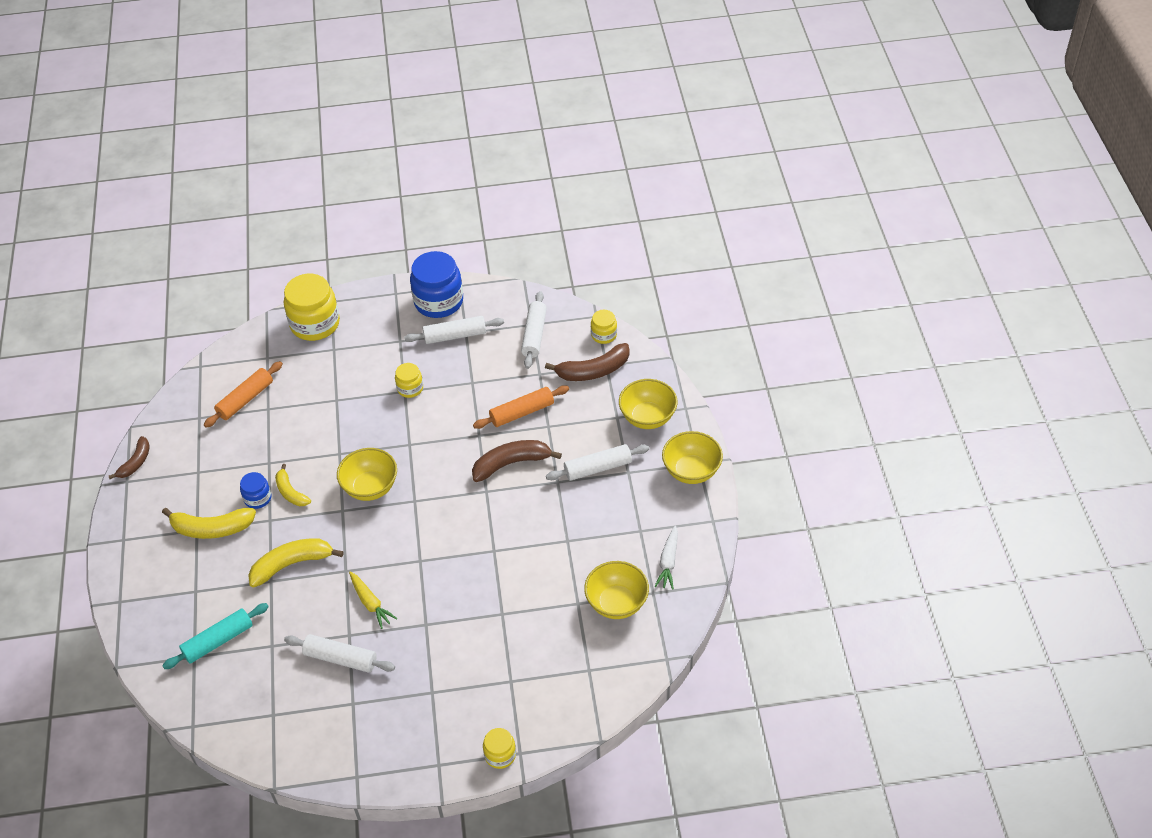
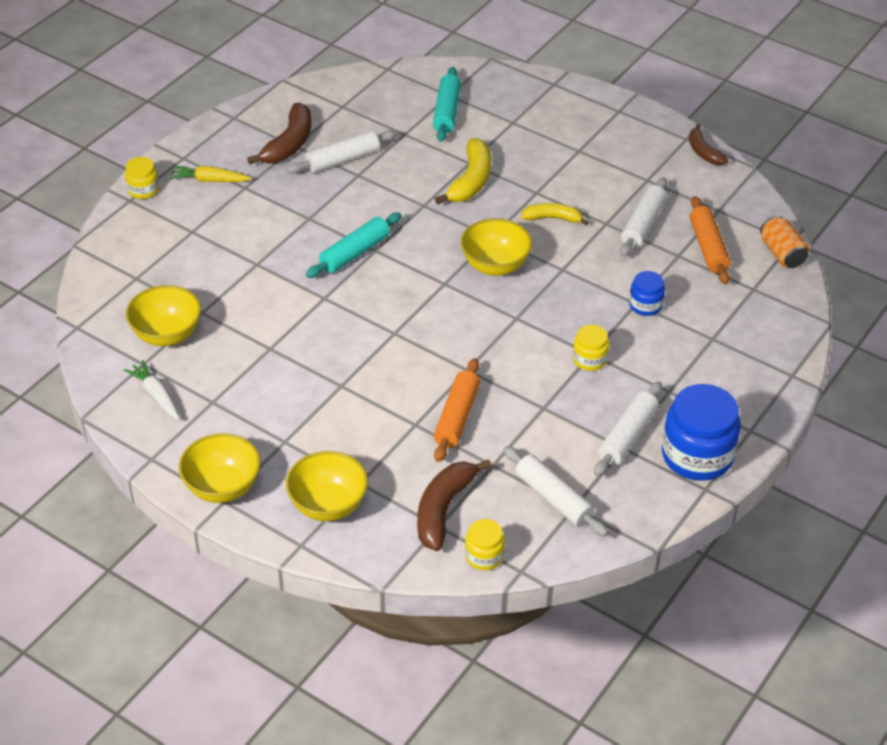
camera: 130 degrees right, 5 degrees down
(212, 528) = (569, 158): yellow banana -> none
(218, 364) = (782, 253): none -> orange can
(258, 498) = (570, 197): blue jar -> blue jar (645, 305)
(315, 324) = (768, 345): yellow jar -> none
(371, 603) = (371, 201): yellow carrot -> yellow carrot (210, 180)
(434, 569) = (355, 253): none -> turquoise rolling pin
(511, 463) = (403, 369): brown banana -> brown banana (289, 144)
(598, 468) = (318, 423): white rolling pin -> white rolling pin (642, 224)

